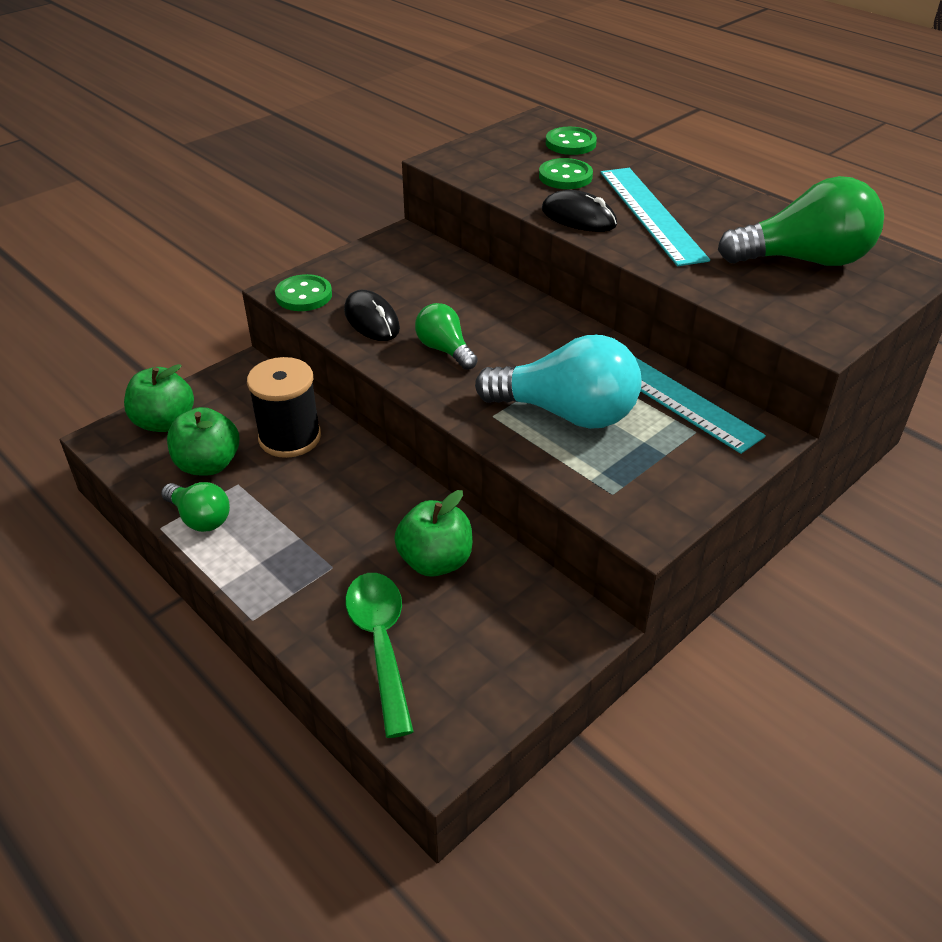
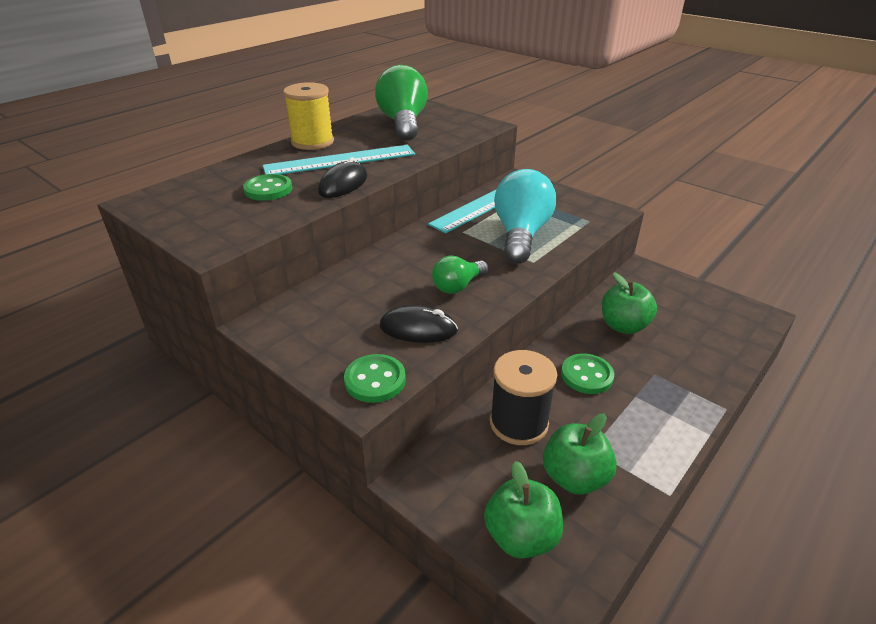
camera: 95 degrees left, 5 degrees down
(200, 518) = (645, 466): green light bulb -> none
(371, 320) = (418, 329): black mouse -> black mouse turned 45 degrees clockwise
(380, 643) = (705, 343): green spoon -> none
(570, 143) = (201, 188): green button -> green button (586, 375)
(712, 195) = (312, 142): none -> yellow spool

